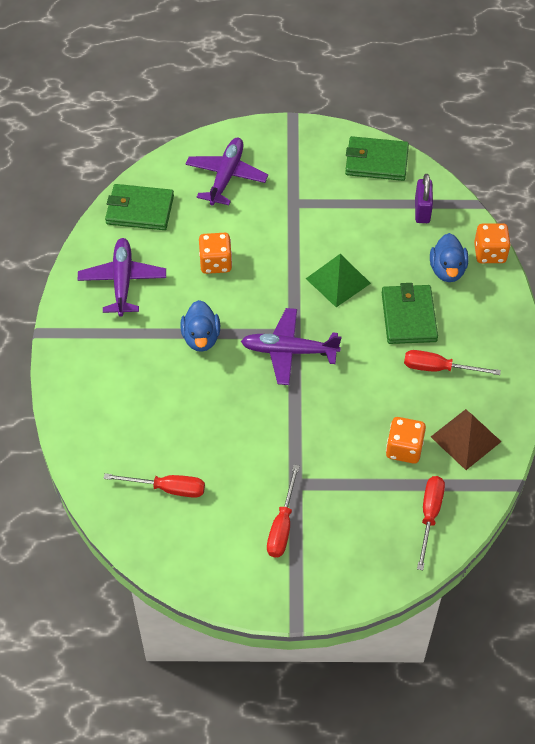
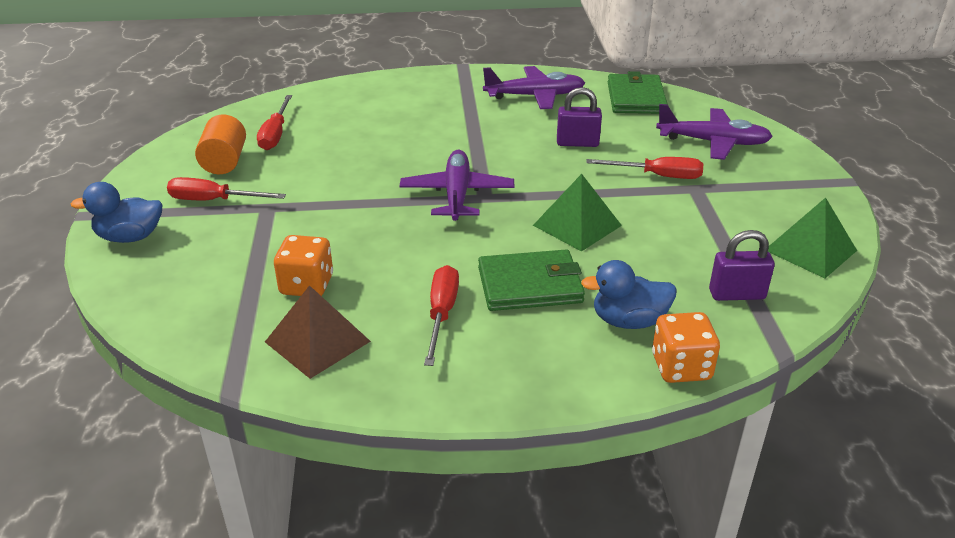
camera: 85 degrees right, 20 degrees down
(201, 338) = (468, 141): blue duck -> blue duck (130, 237)
(215, 263) = (577, 143): orange dice -> purple padlock
(215, 525) = (224, 162): none -> orange cylinder
(376, 161) = (810, 250): green wallet -> green pyramid
(429, 516) = (197, 309): red screwdriver -> red screwdriver (657, 176)

